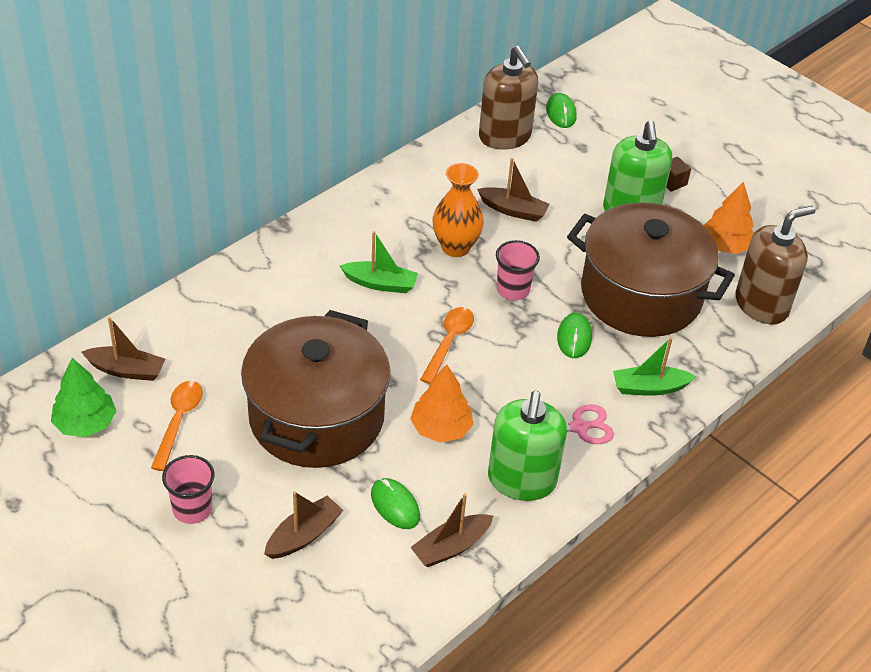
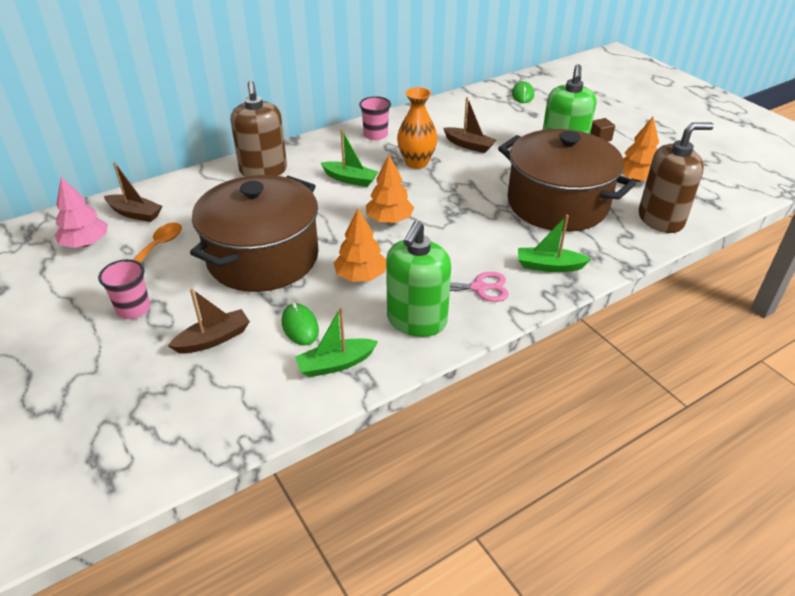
camera: 15 degrees right, 5 degrees down
(85, 423) = (86, 243): green tree -> pink tree
(449, 342) = (389, 220): orange spoon -> orange tree
(451, 547) = (335, 364): brown boat -> green boat
(505, 137) = (476, 105): brown soap dispenser -> brown soap dispenser (263, 170)
(513, 289) = (452, 192): pink cup -> pink cup (375, 135)
(574, 337) = (493, 226): green mouse -> none

